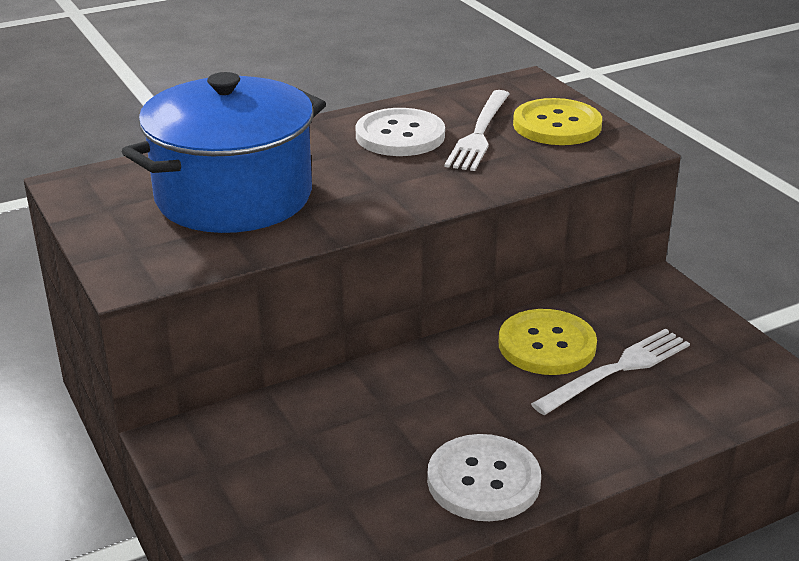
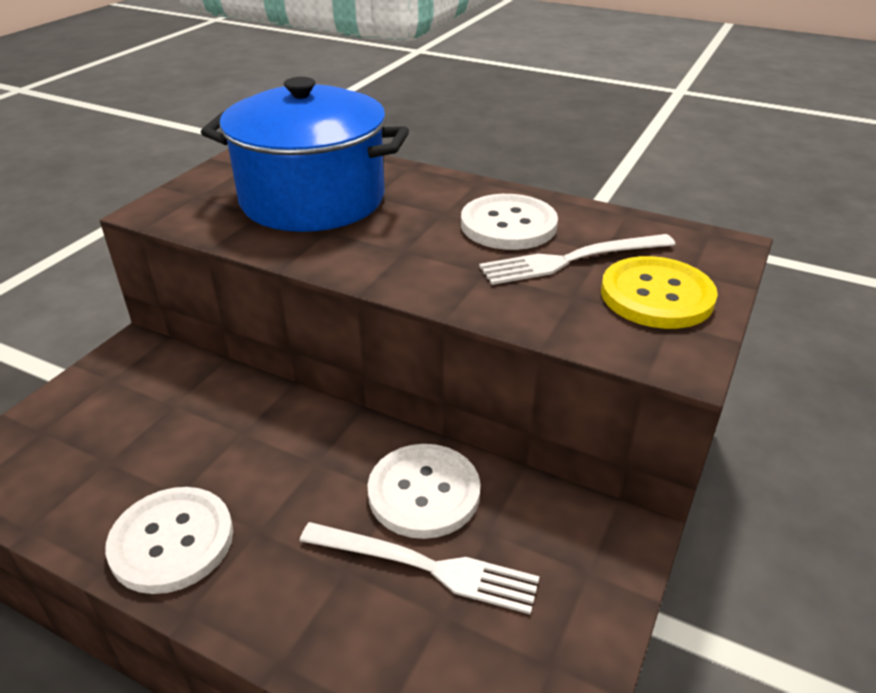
camera: 55 degrees right, 5 degrees up
(547, 345) = (424, 492): yellow button -> white button

